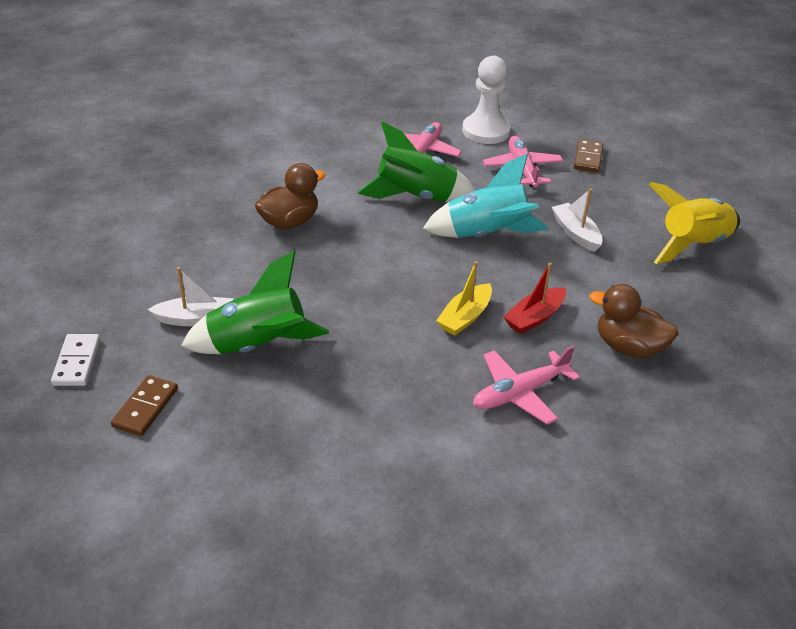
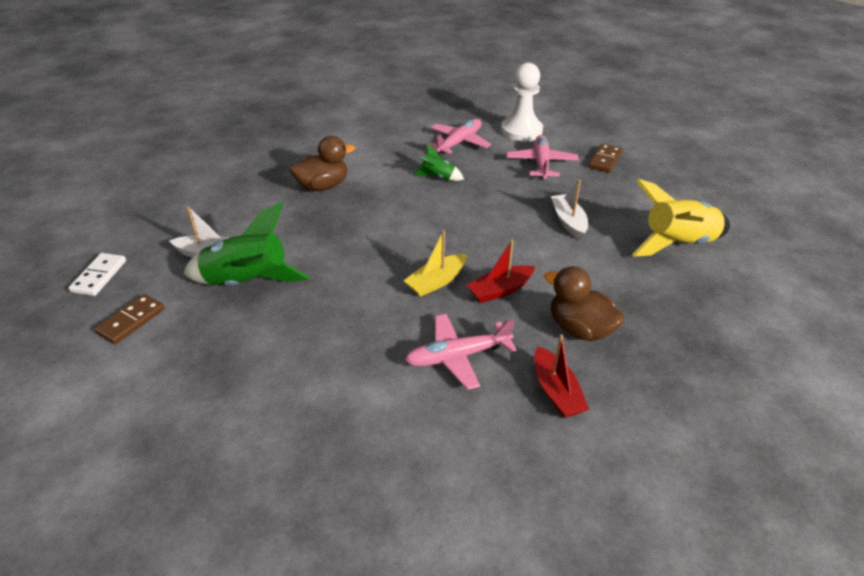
camera: 15 degrees right, 0 degrees up
(416, 197) = (438, 177): green rocket -> green rocket, size x0.50
(486, 235) = (486, 214): turquoise rocket -> none
(629, 413) = (556, 391): none -> red boat

